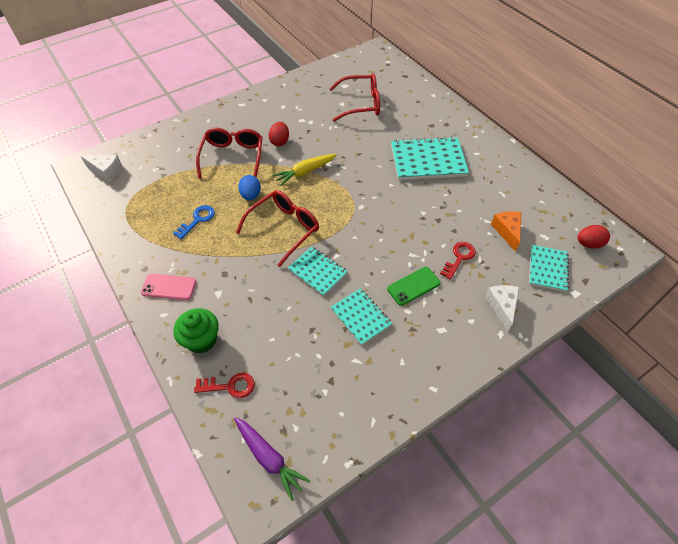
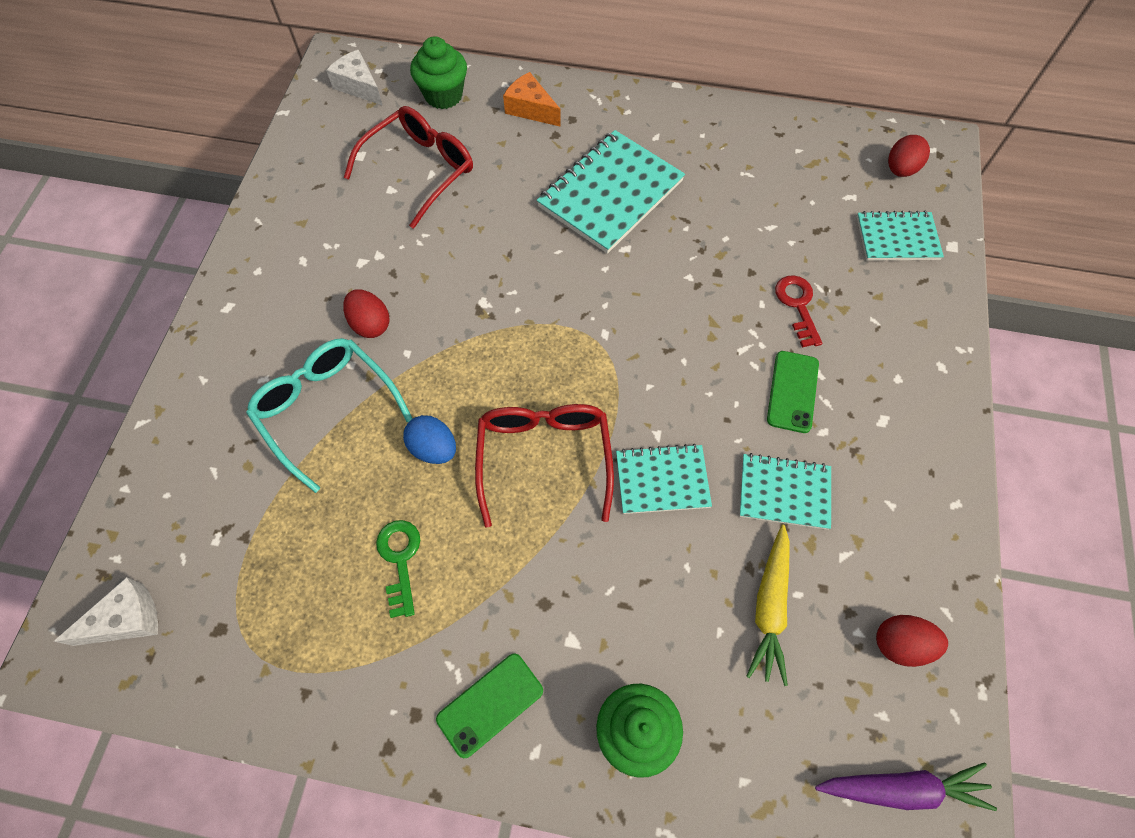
camera: 45 degrees left, 10 degrees up
(169, 287) = (490, 704): pink phone -> green phone
(197, 220) = (400, 560): blue key -> green key
(229, 386) = (748, 752): red key -> none
(233, 157) = (326, 409): red glasses -> turquoise glasses
(305, 172) = (468, 344): yellow carrot -> yellow carrot (769, 607)
(337, 412) = (900, 644): none -> red egg
(402, 84) = (443, 95): none -> green cupcake
(502, 306) = (907, 330): white cheese -> white cheese (358, 86)
(507, 231) = (807, 223): orange cheese -> orange cheese (530, 109)
(547, 269) = (897, 238): turquoise notebook -> turquoise notebook turned 60 degrees counterclockwise

